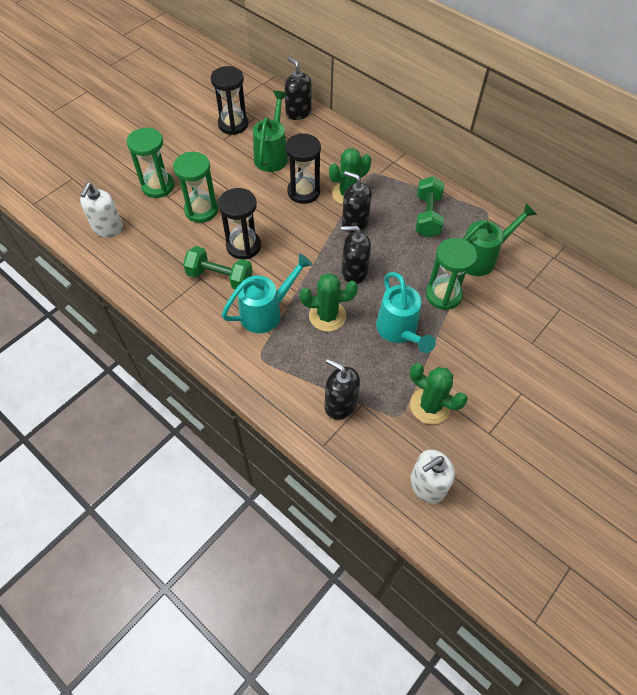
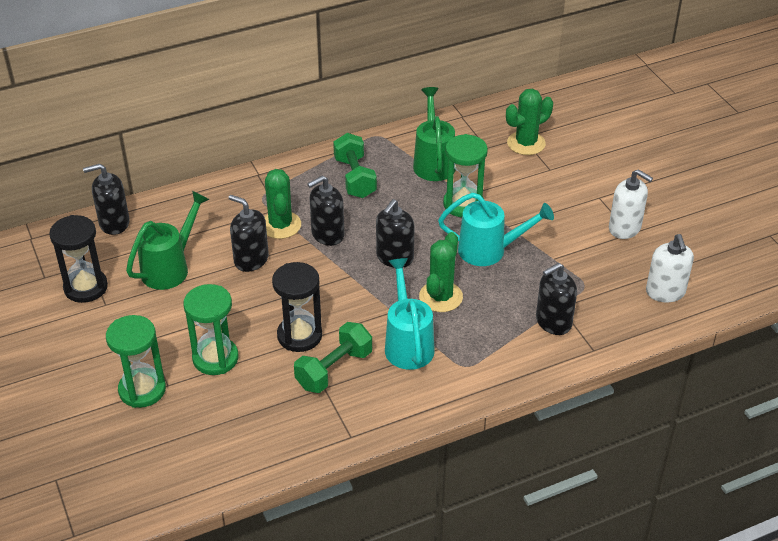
camera: 65 degrees left, 15 degrees down
(108, 228) = (182, 459): white soap dispenser -> white soap dispenser (625, 228)
(272, 155) = (170, 268): green watering can -> green watering can turned 90 degrees clockwise
(303, 192) = (251, 260): black hourglass -> black soap dispenser
(427, 216) = (355, 178): green dumbbell -> green dumbbell turned 45 degrees clockwise
(430, 406) = (584, 260): green cactus -> green cactus (526, 143)

